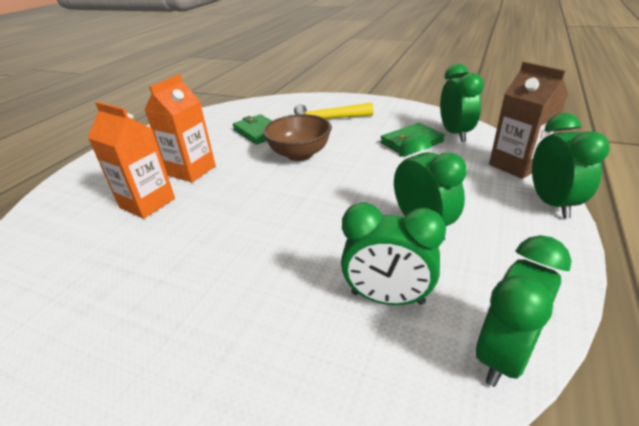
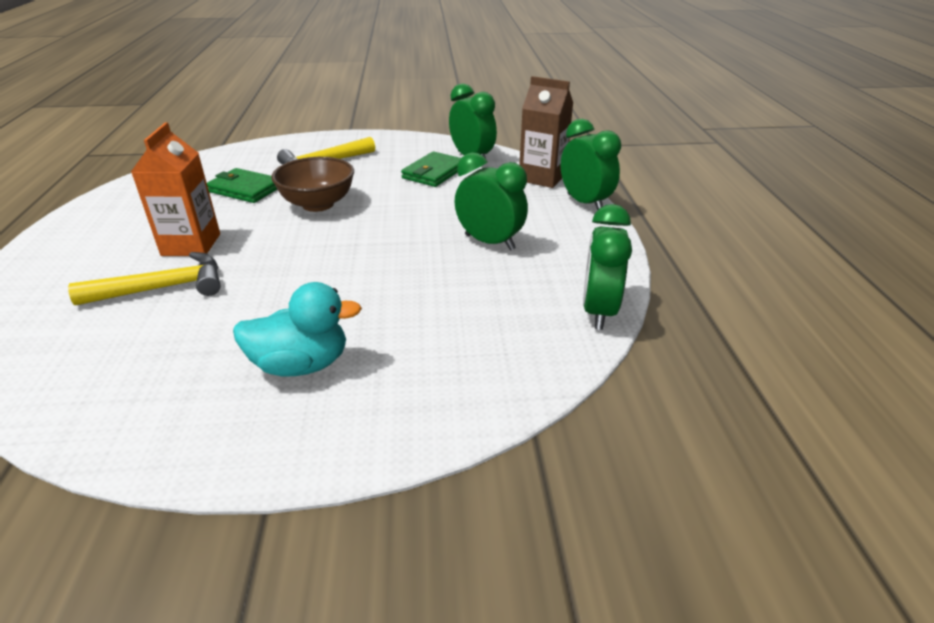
camera: 30 degrees left, 0 degrees up
(147, 203) = (164, 288): orange carton -> yellow hammer
(177, 311) = (301, 365): none -> turquoise duck
(387, 298) = (493, 301): green clock -> none

